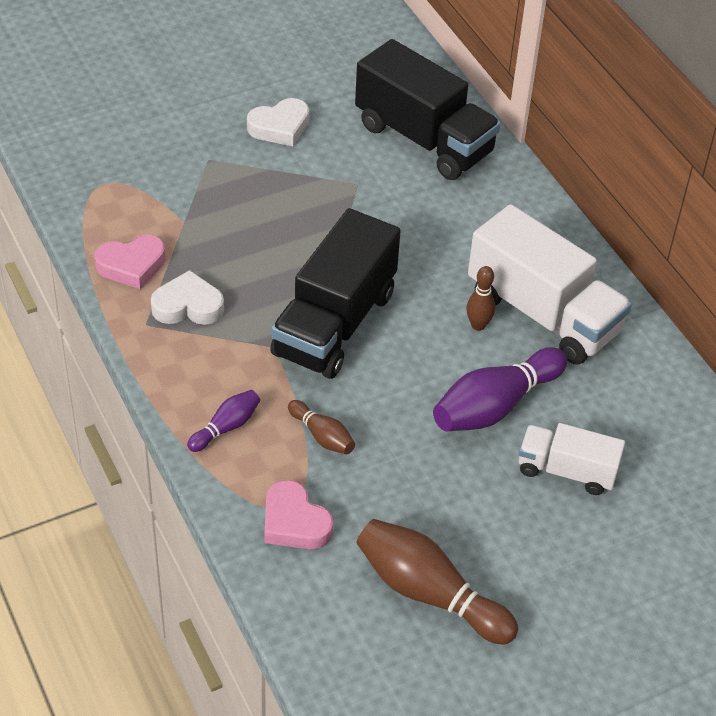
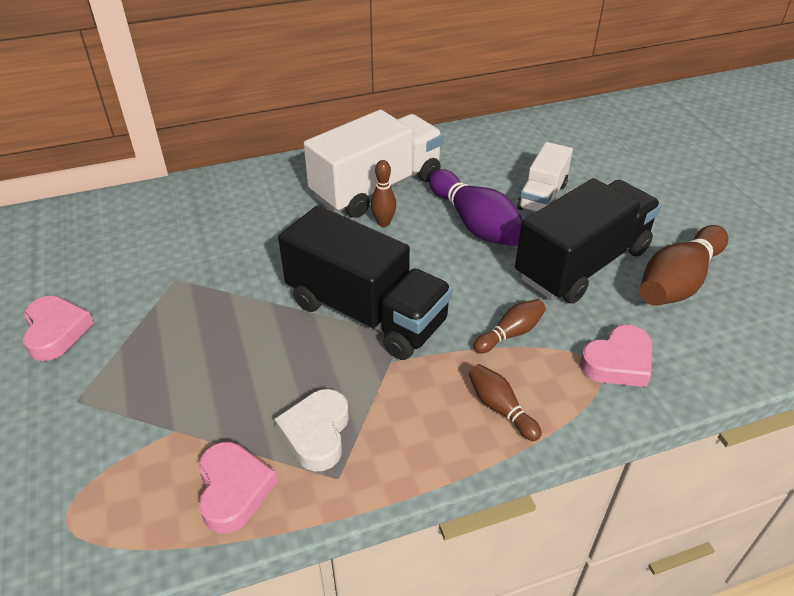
camera: 80 degrees left, 5 degrees down
(226, 427) = (500, 408): purple bowling pin -> brown bowling pin
(280, 127) = (56, 331): white heart -> pink heart
(423, 139) = (134, 229): black truck -> black truck (582, 264)

